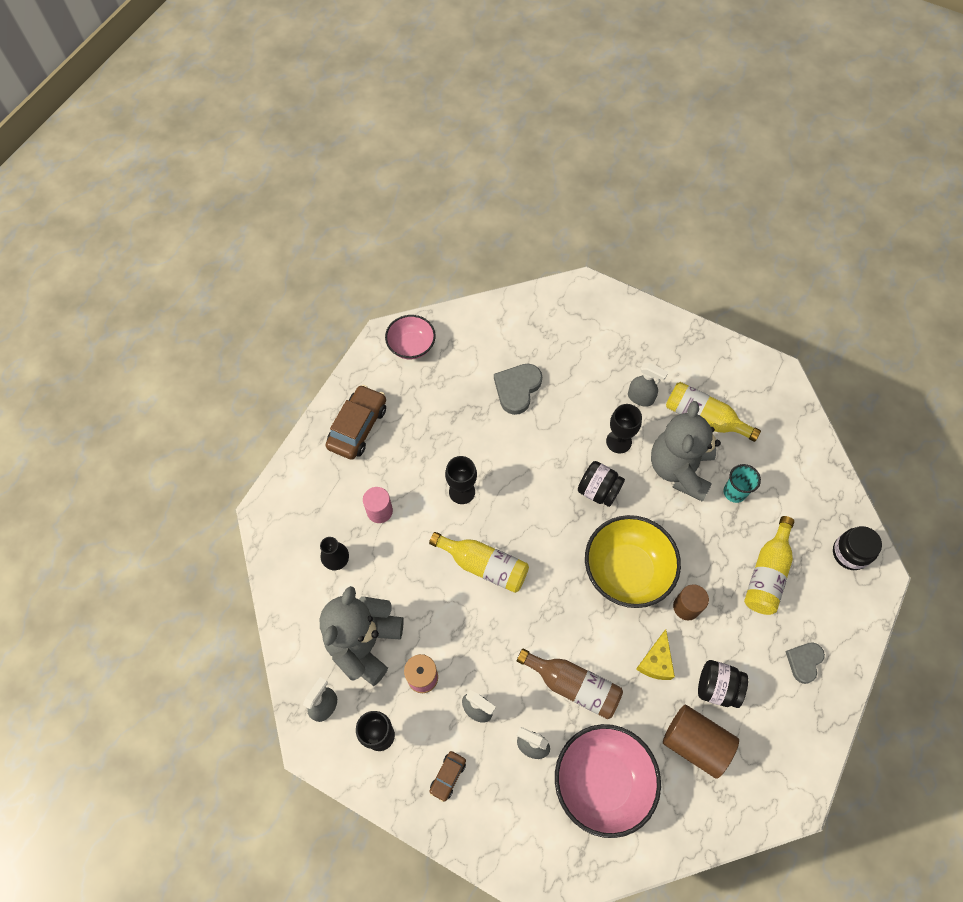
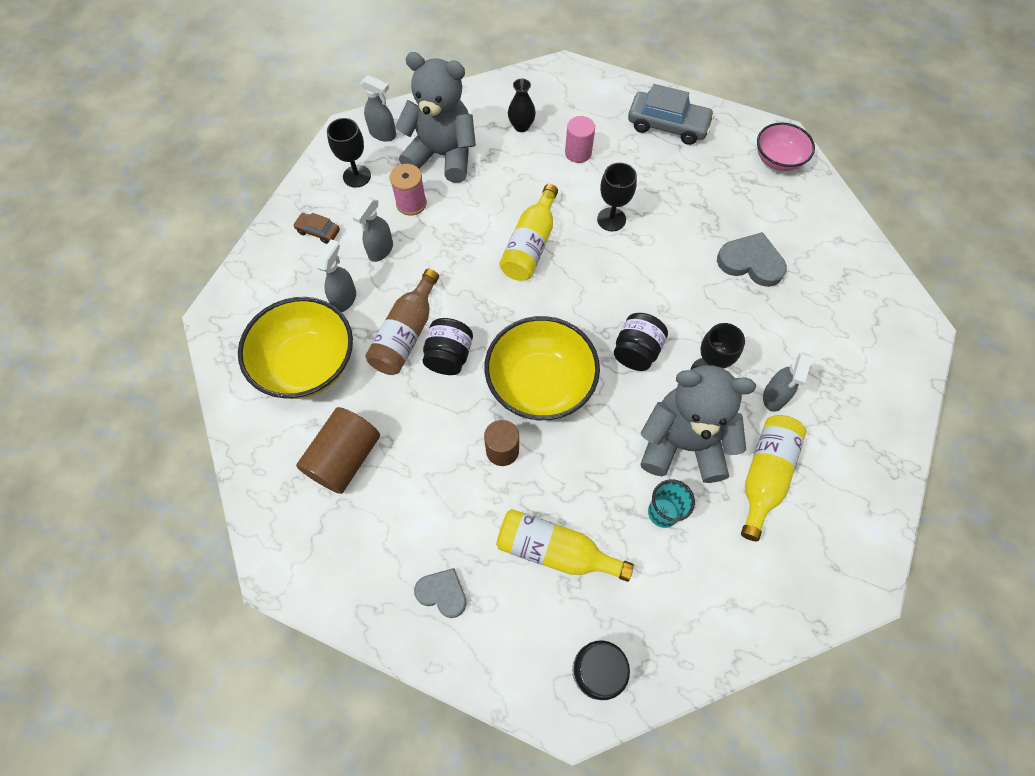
camera: 85 degrees right, 0 degrees up
(358, 427) = (668, 125): brown car -> grey car
(602, 782) = (307, 364): pink bowl -> yellow bowl
(656, 661) = (435, 416): yellow cheese -> none
(717, 687) = (407, 484): black jar -> black jar (449, 356)

